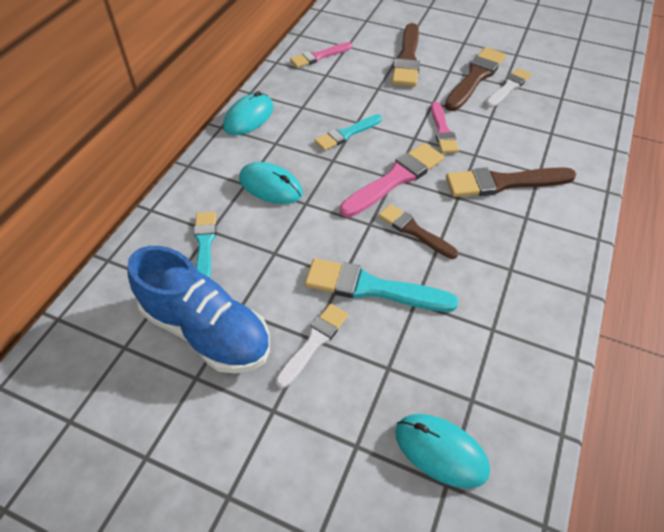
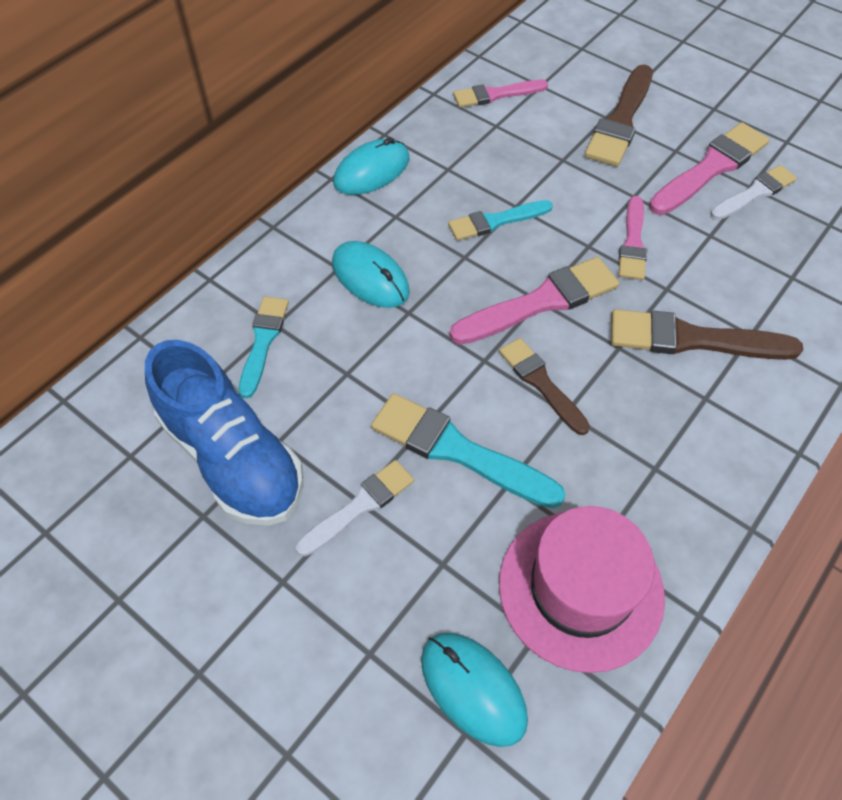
camera: 15 degrees right, 5 degrees up
(475, 77) = (710, 168): brown brush -> pink brush
(491, 361) = (580, 589): none -> pink hat

